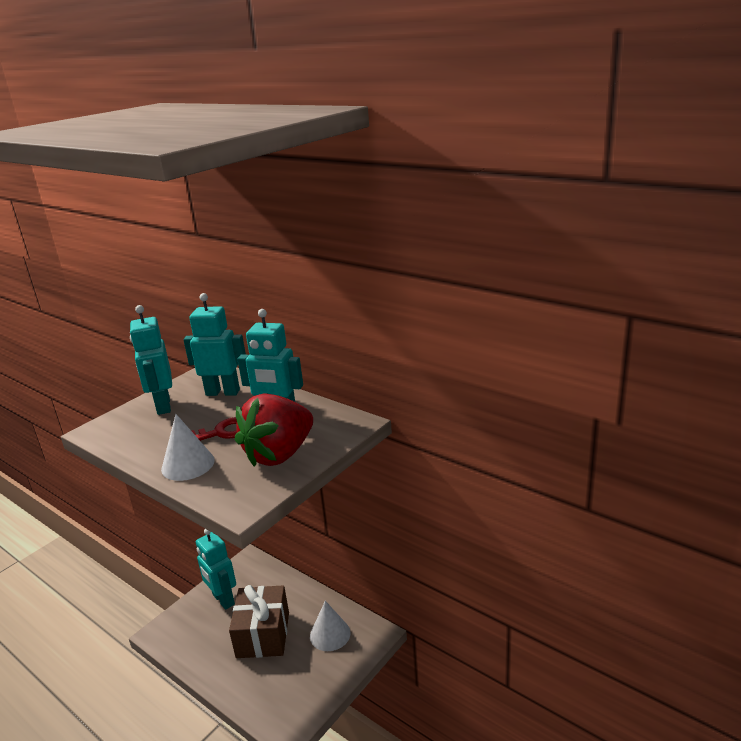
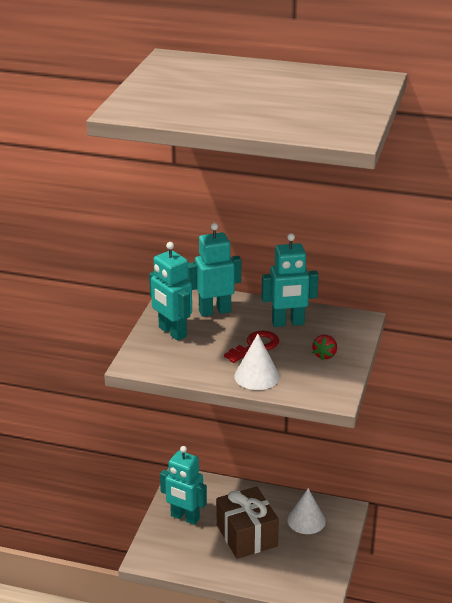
camera: 25 degrees left, 5 degrees up
(279, 454) = (324, 355): red strawberry -> red strawberry, size x0.42

